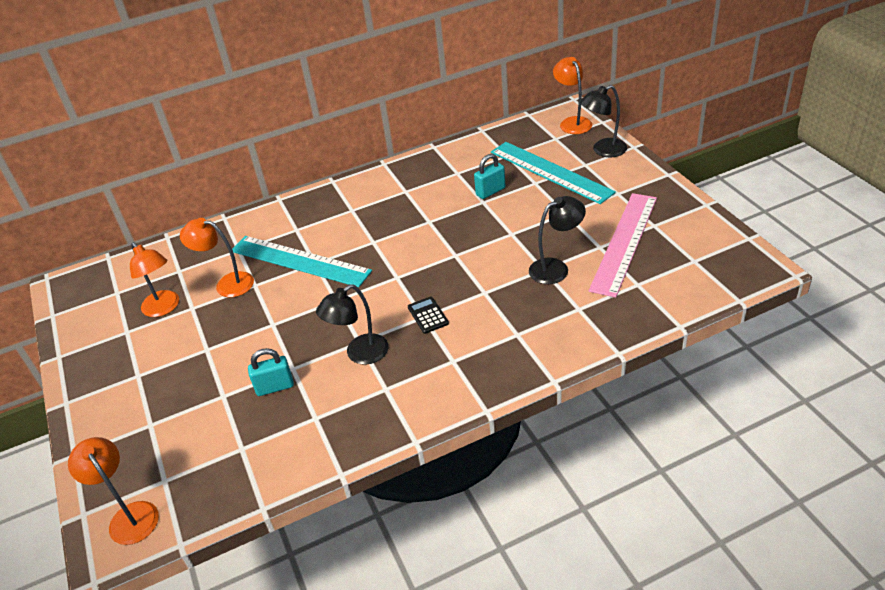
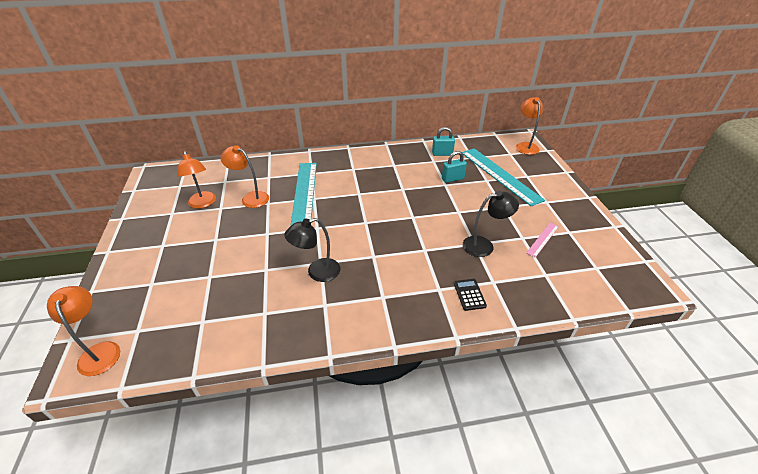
camera: 10 degrees right, 0 degrees up
(275, 387) = (247, 280): turquoise padlock -> turquoise padlock (442, 154)
(299, 261) = (304, 194): turquoise ruler -> turquoise ruler turned 45 degrees clockwise
(428, 315) = (377, 256): black calculator -> black calculator (469, 294)
(603, 150) = (543, 169): black lamp -> none
(624, 242) = (543, 239): pink ruler -> pink ruler, size x0.46

